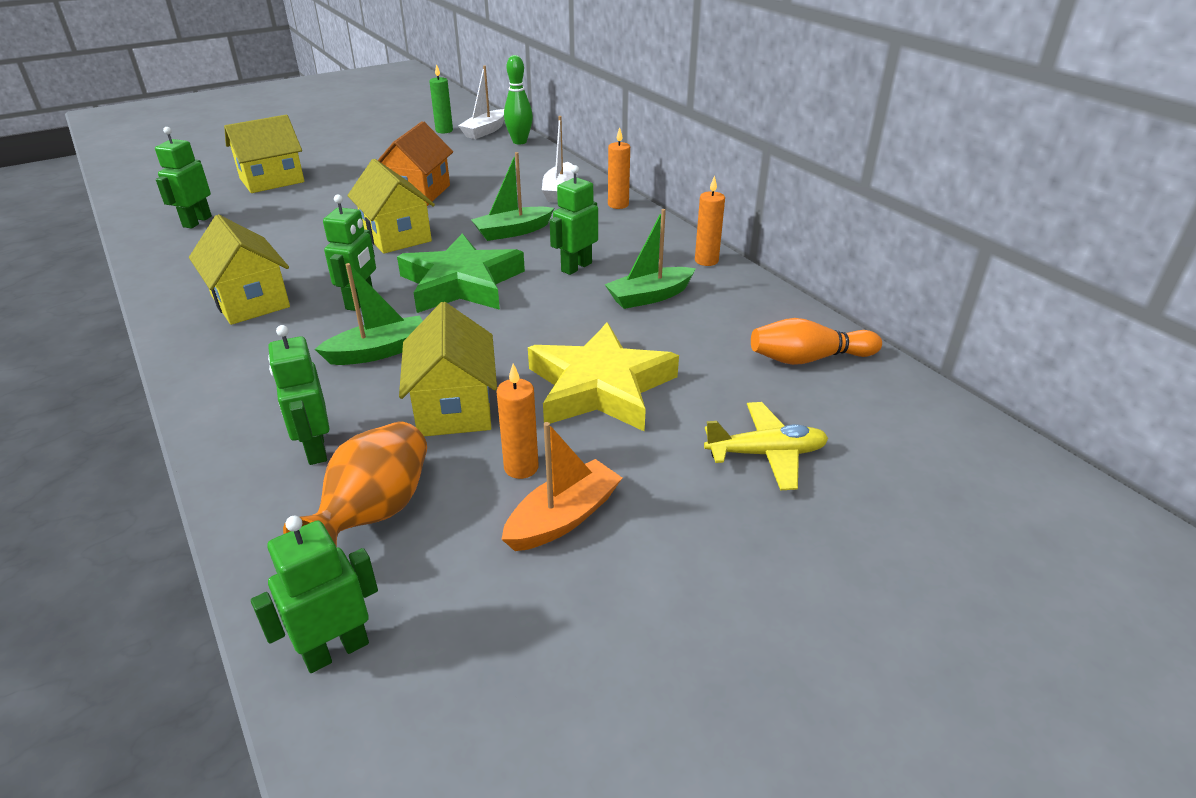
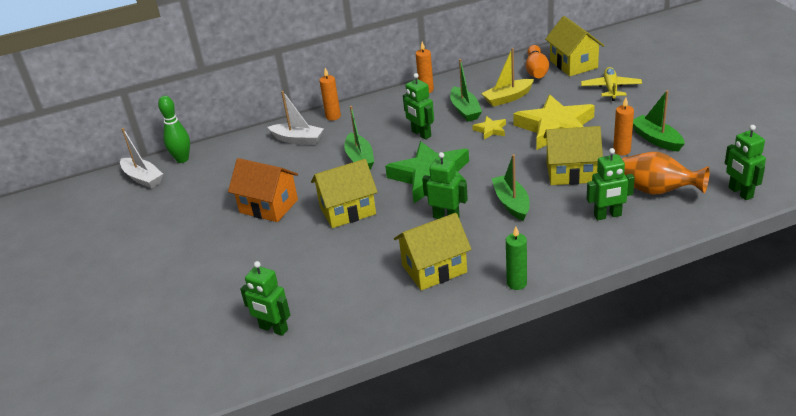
camera: 75 degrees left, 0 degrees up
(272, 180) = (194, 296): yellow house -> yellow house (573, 64)
(444, 130) = (125, 201): green candle -> green candle (516, 283)
(563, 518) = (656, 139): orange boat -> green boat
(590, 322) = (490, 130): none -> yellow star
(697, 333) = (508, 98): none -> yellow boat

